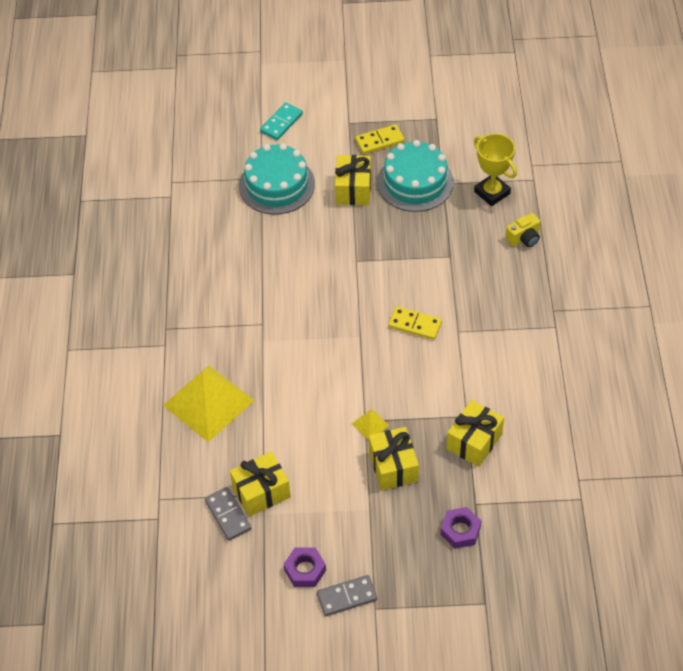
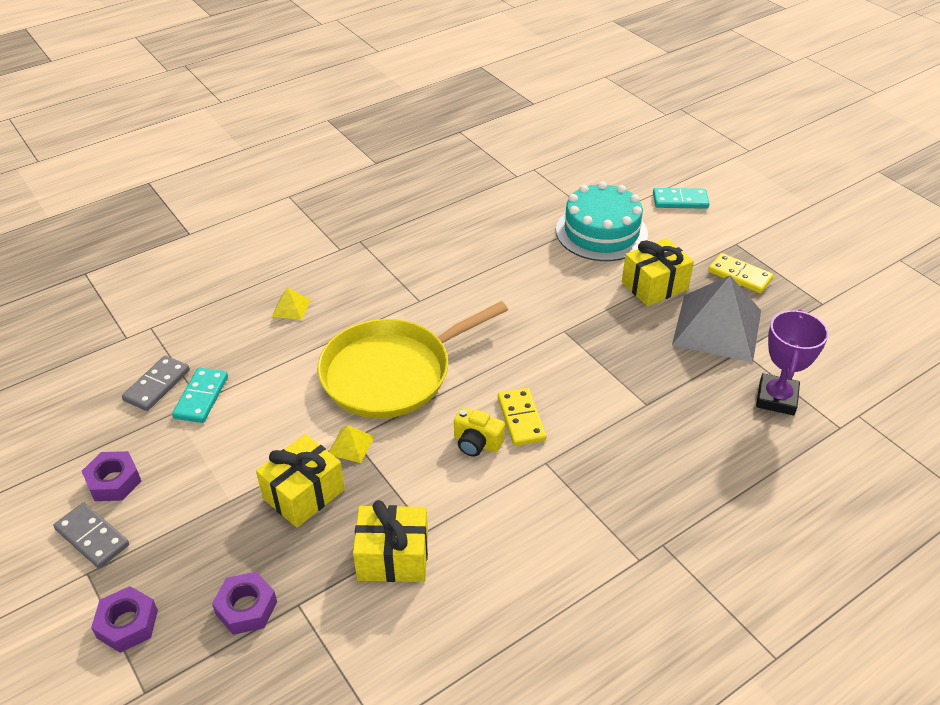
camera: 55 degrees right, 10 degrees down
(208, 403) = (291, 308): yellow pyramid -> yellow pyramid, size x0.41
(261, 492) = (201, 397): yellow gift -> turquoise domino
(322, 372) = (392, 373): none -> yellow pan
(415, 182) = (717, 327): turquoise cake -> grey pyramid
(430, 597) = (127, 624): none -> purple nut
(492, 192) = (776, 398): yellow trophy -> purple trophy
(524, 238) = (743, 460): yellow camera -> yellow camera (477, 443)

